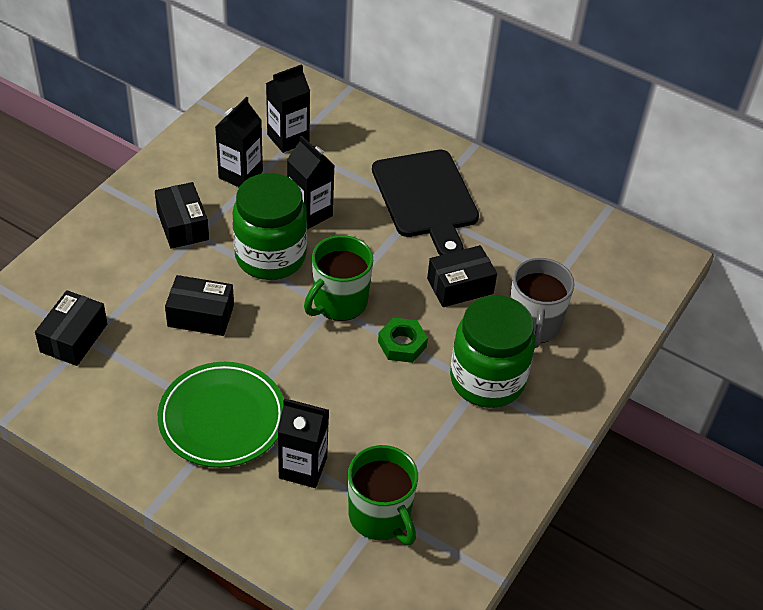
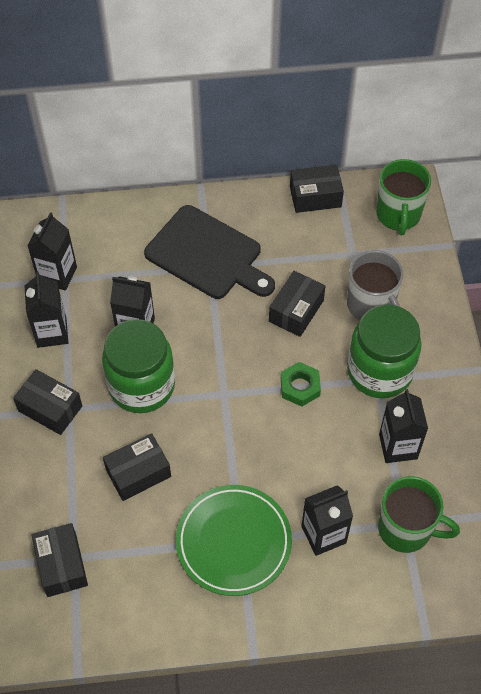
camera: 35 degrees left, 10 degrees up
(339, 303) = (226, 387): green mug -> green mug (398, 215)
(442, 448) = (398, 446): none -> black carton
(570, 213) = (315, 196): none -> black box

